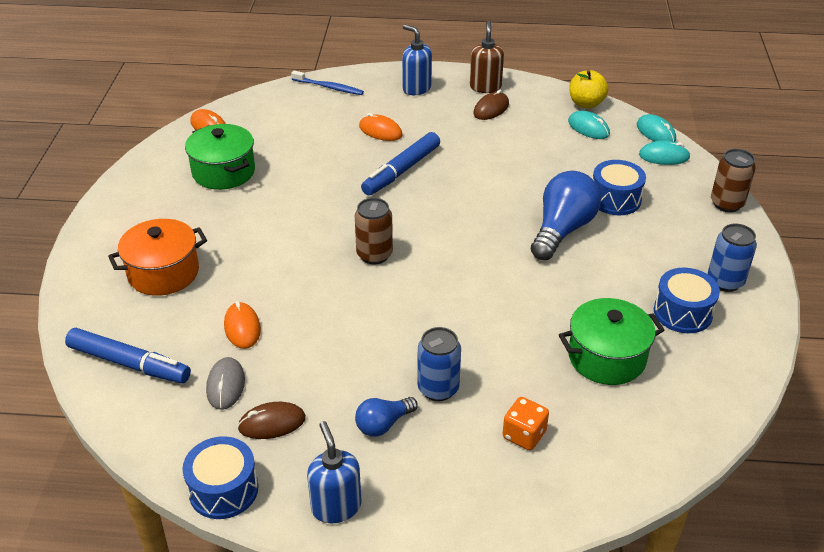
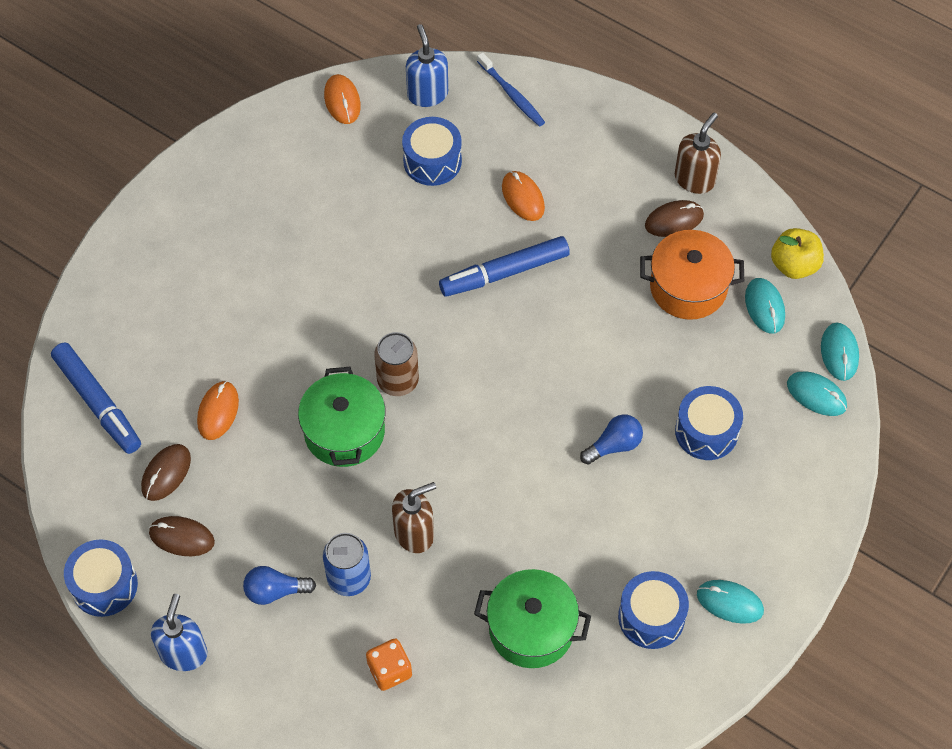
camera: 30 degrees right, 20 degrees up
(163, 273) = (184, 302): orange pot -> orange pot (688, 287)
(223, 172) = (318, 183): green pot -> green pot (344, 432)
(226, 385) = (166, 473): grey mouse -> brown mouse
(300, 134) = (432, 161): none -> blue drum
(416, 88) = (611, 144): blue soap dispenser -> blue soap dispenser (427, 94)
(465, 338) = (414, 533): none -> brown soap dispenser
(562, 230) = (614, 445): blue light bulb -> blue light bulb, size x0.54
(725, 281) = (729, 603): blue can -> turquoise mouse
(726, 204) = (827, 501): brown can -> none

